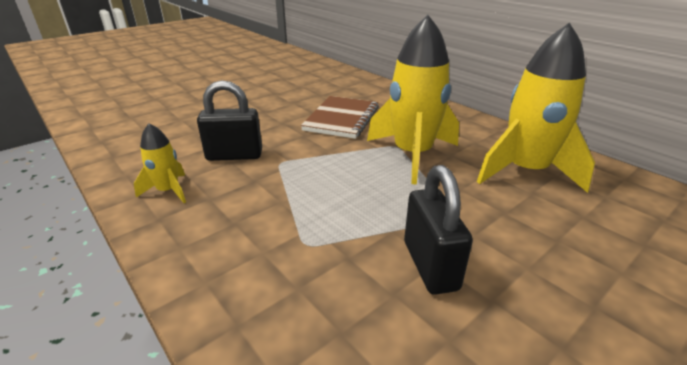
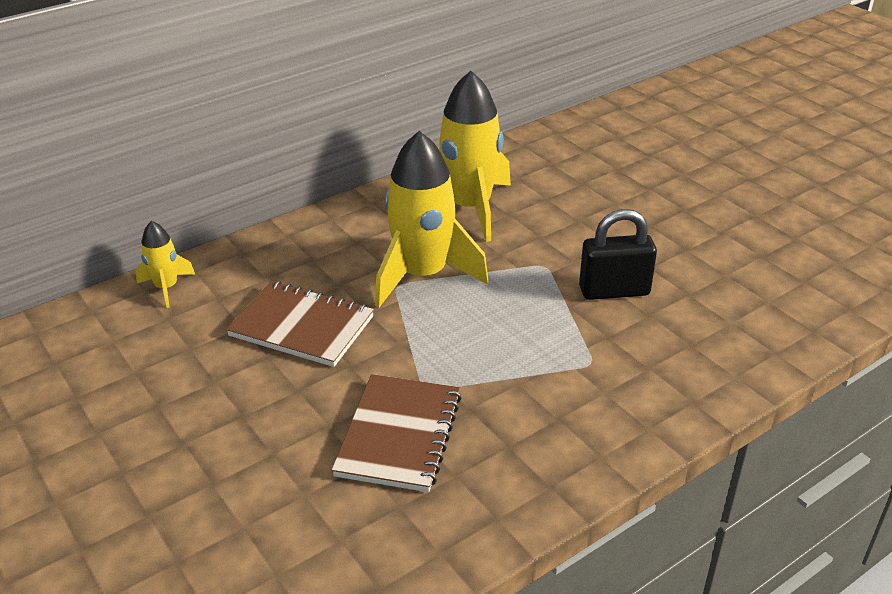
camera: 85 degrees left, 5 degrees up
(168, 191) = (489, 490): yellow rocket -> yellow rocket (166, 287)
(234, 155) = (399, 435): black padlock -> brown notebook

